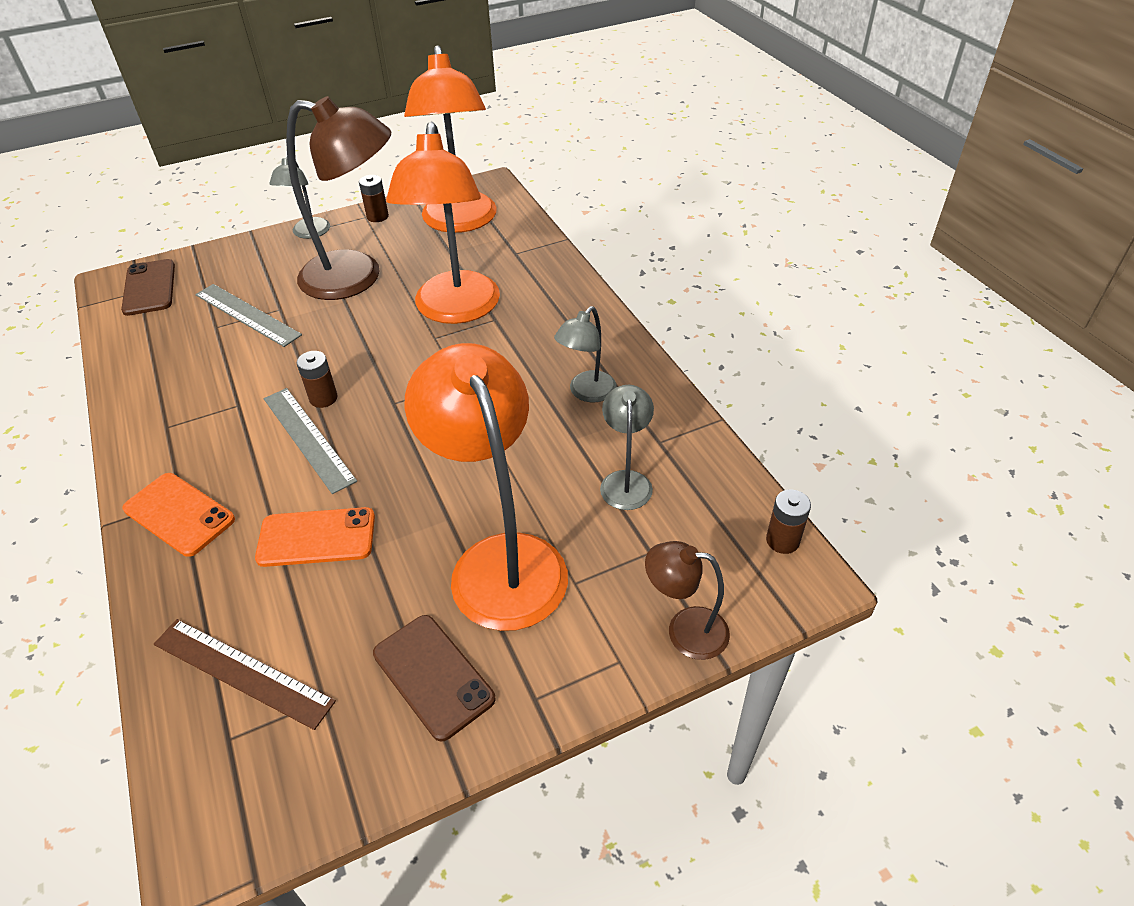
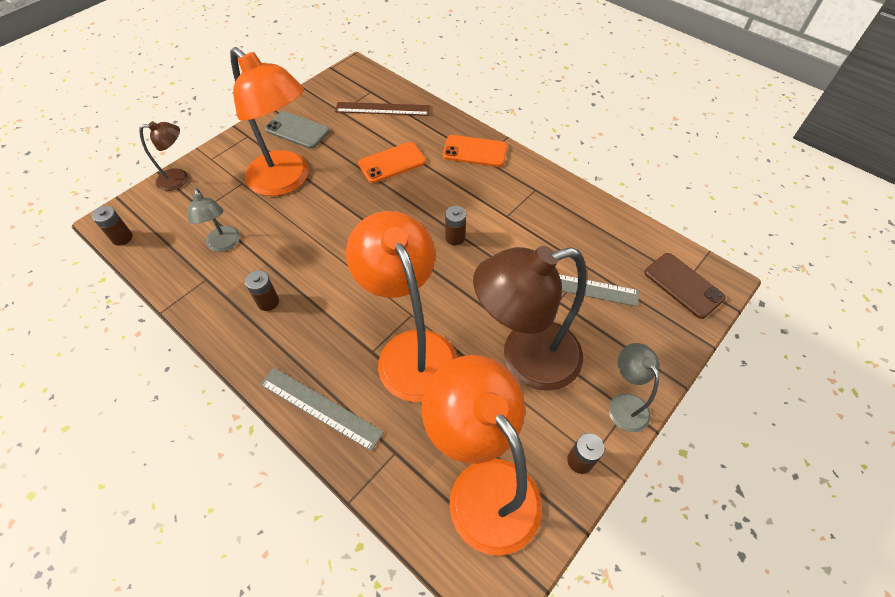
camera: 155 degrees right, 10 degrees up
(308, 438) = (441, 209): grey ruler -> grey ruler (320, 407)
(433, 676) = (297, 130): brown phone -> grey phone
(587, 393) = (268, 302): grey lamp -> brown battery

